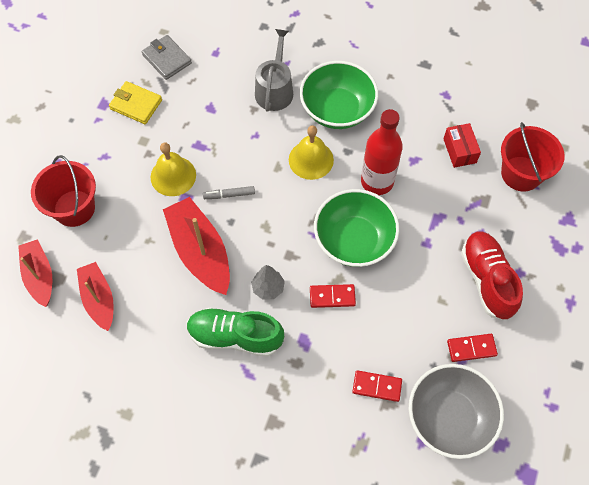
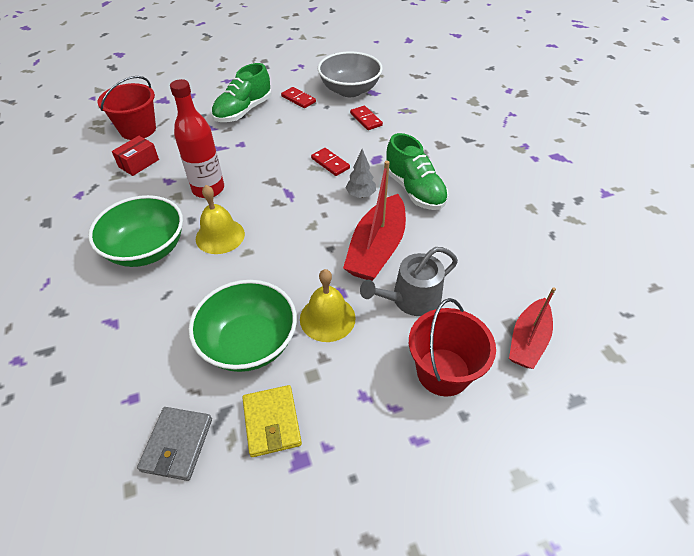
camera: 130 degrees left, 15 degrees down
(99, 299) = (489, 282): red boat -> none
(229, 195) = (306, 265): grey marker -> none
(275, 89) = (153, 308): grey watering can -> grey watering can (411, 299)
(354, 240) = (274, 175): green bowl -> green bowl (249, 343)
(487, 279) = (243, 111): red shoe -> green shoe

